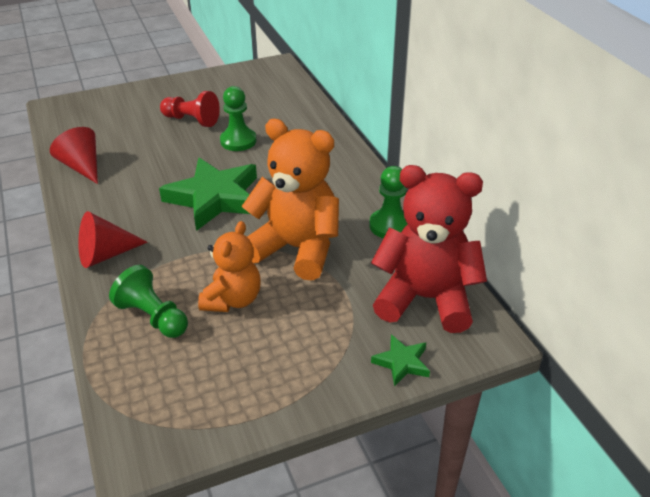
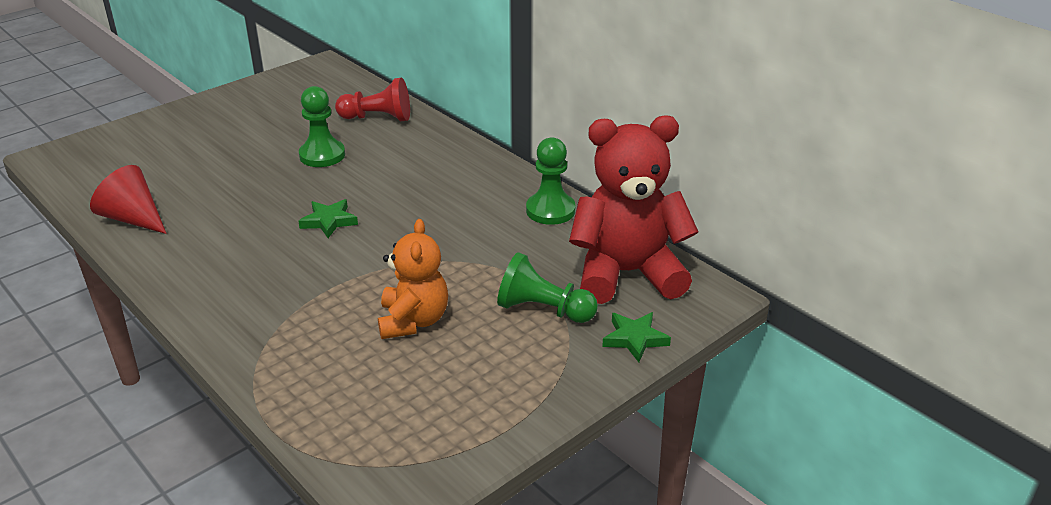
camera: 20 degrees left, 5 degrees down
(105, 255) = (226, 308): red cone -> none
(153, 317) = (327, 359): green pawn -> green pawn (543, 310)
(191, 120) = (249, 142): red pawn -> red pawn (378, 118)
(215, 198) = (329, 221): green star -> green star, size x0.46
(297, 249) = (458, 254): orange teddy bear -> none

